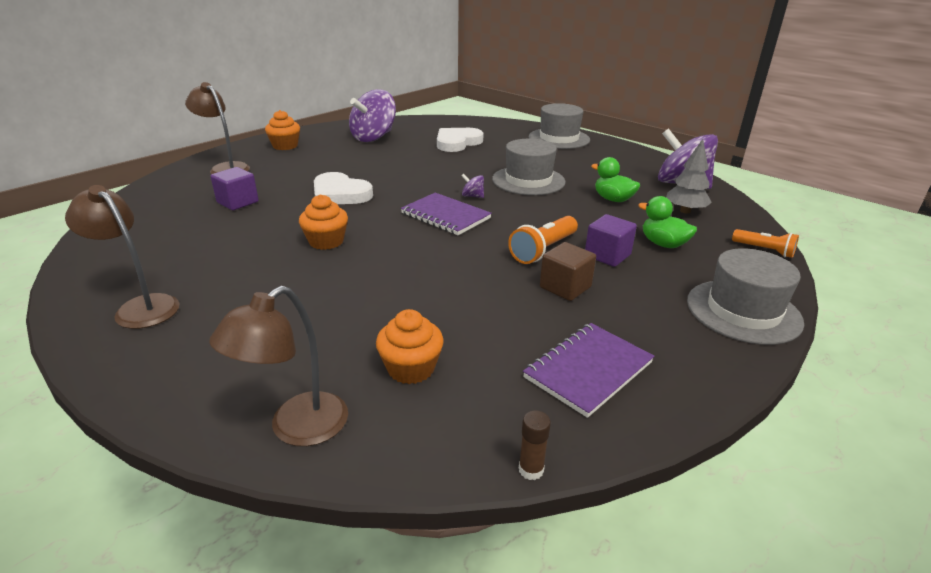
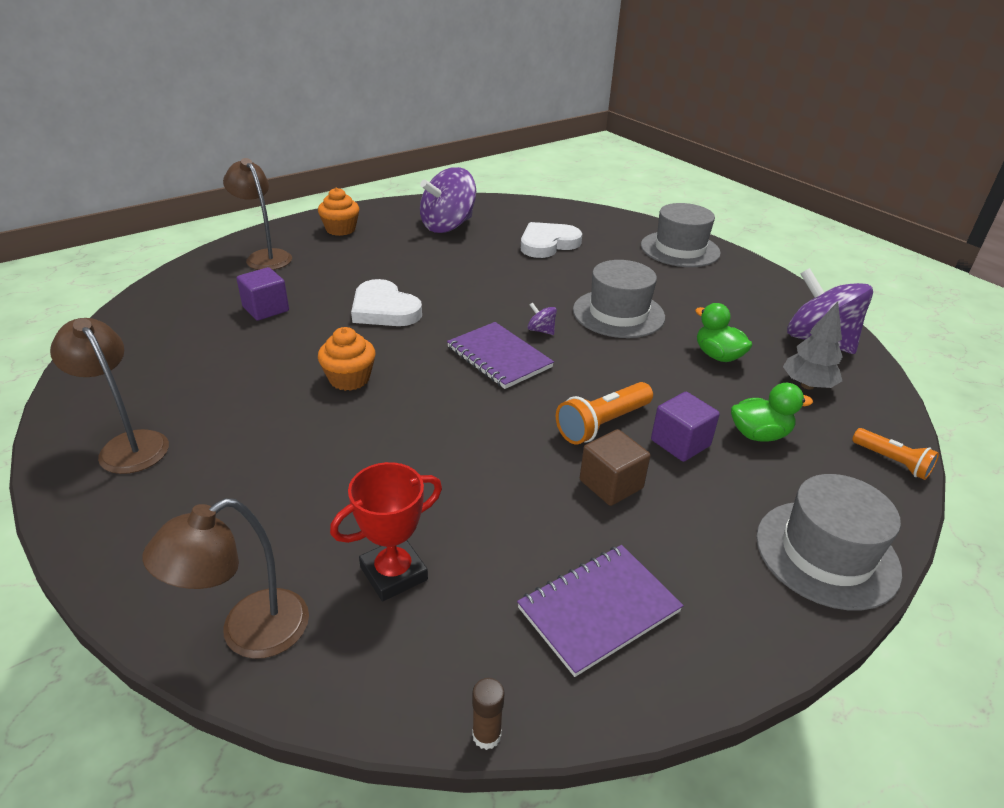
camera: 10 degrees right, 5 degrees up
(411, 368) = (394, 573): orange cupcake -> red trophy
(663, 244) = (759, 434): green duck -> green duck turned 120 degrees clockwise

